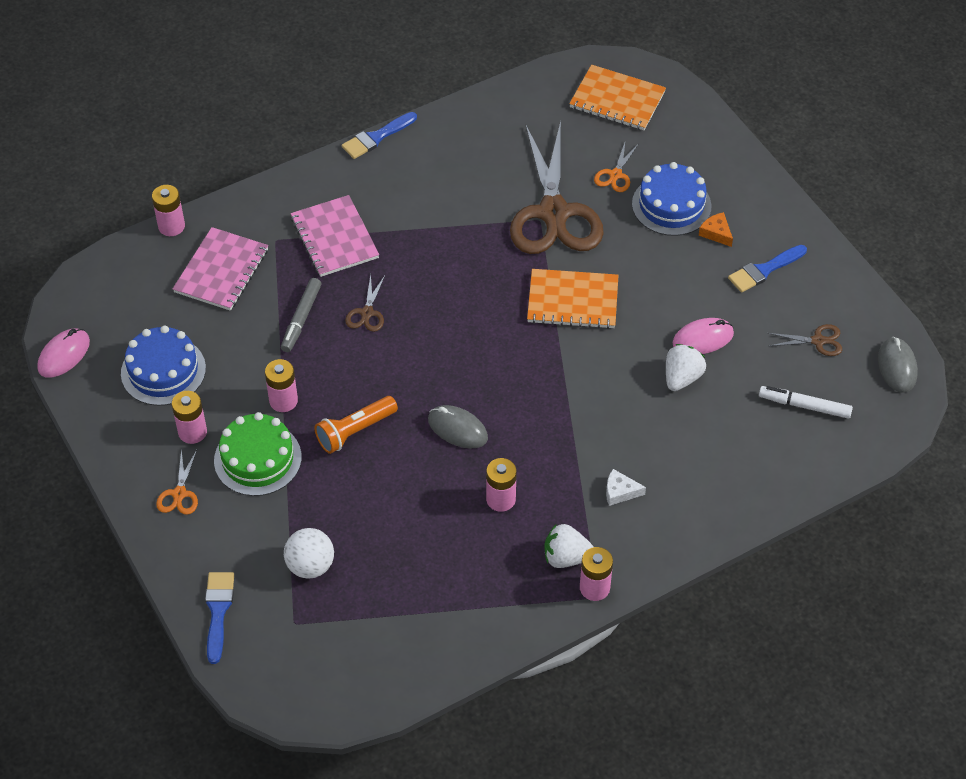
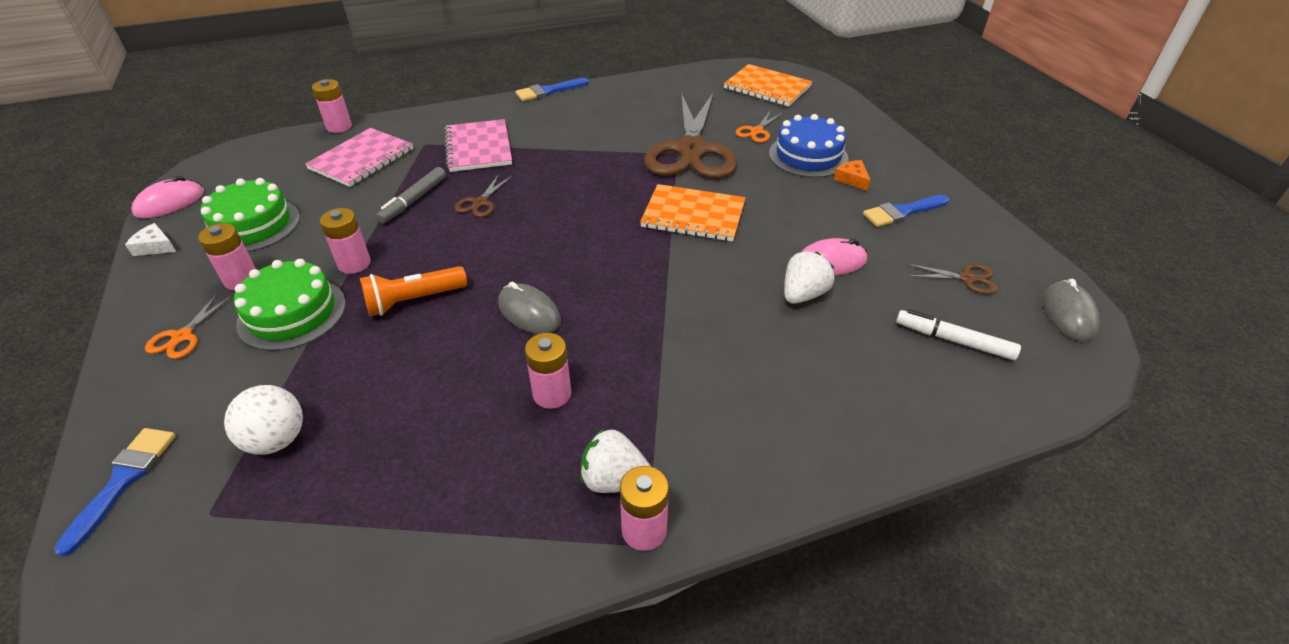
camera: 10 degrees right, 10 degrees down
(163, 371) = (252, 225): blue cake -> green cake
(620, 492) = (707, 406): white cheese -> white cheese (155, 246)

